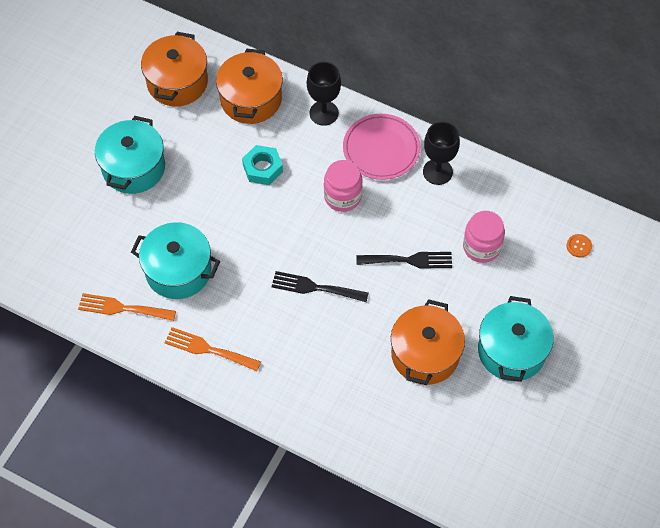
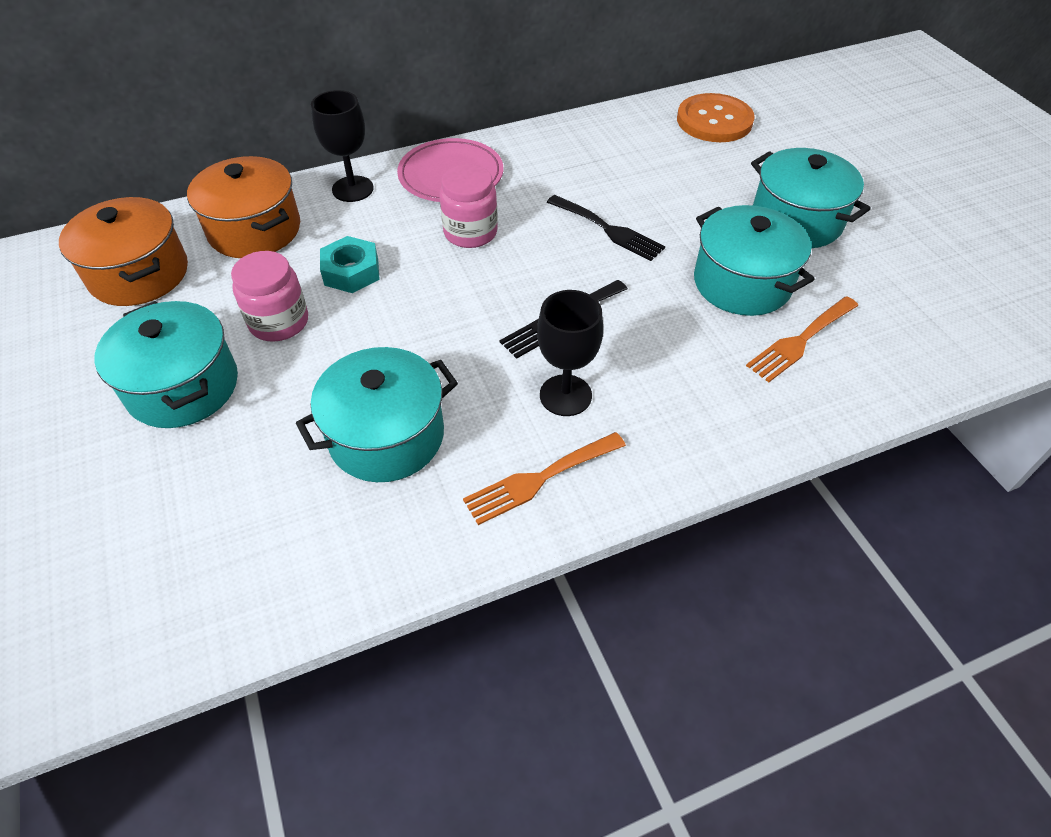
camera: 50 degrees left, 10 degrees down
(122, 308) = (367, 541): orange fork -> orange fork (800, 341)
(409, 260) = (608, 230): black fork -> black fork turned 90 degrees clockwise
(425, 354) = (742, 283): orange pot -> turquoise pot
(437, 172) = (527, 155): black goblet -> black goblet (565, 395)
(481, 247) = (648, 175): pink jar -> pink jar (279, 322)
(579, 246) = (714, 121): orange button -> orange button, size x2.47

